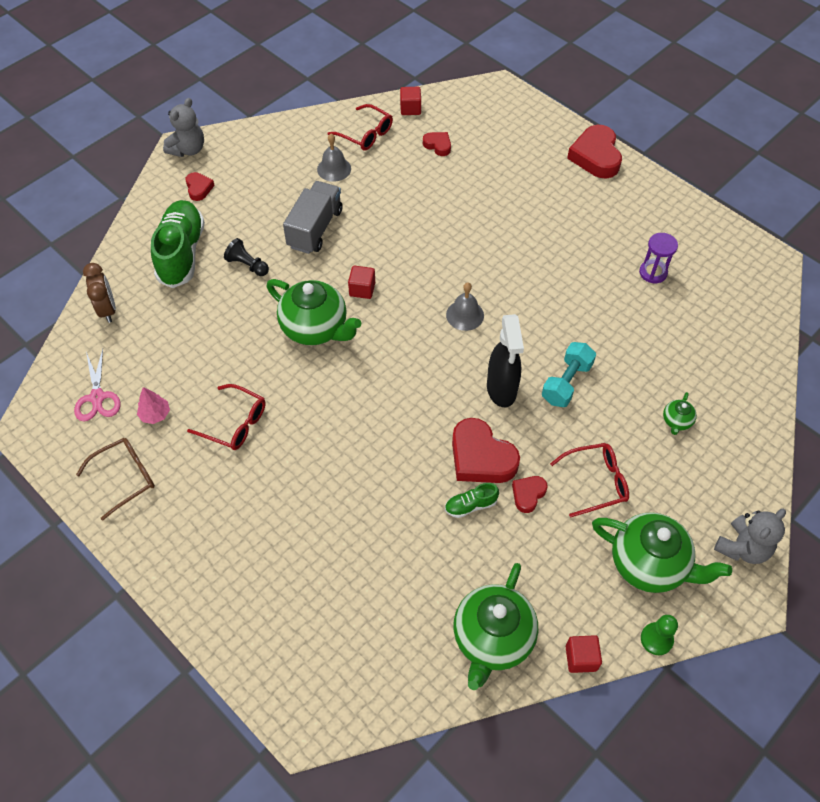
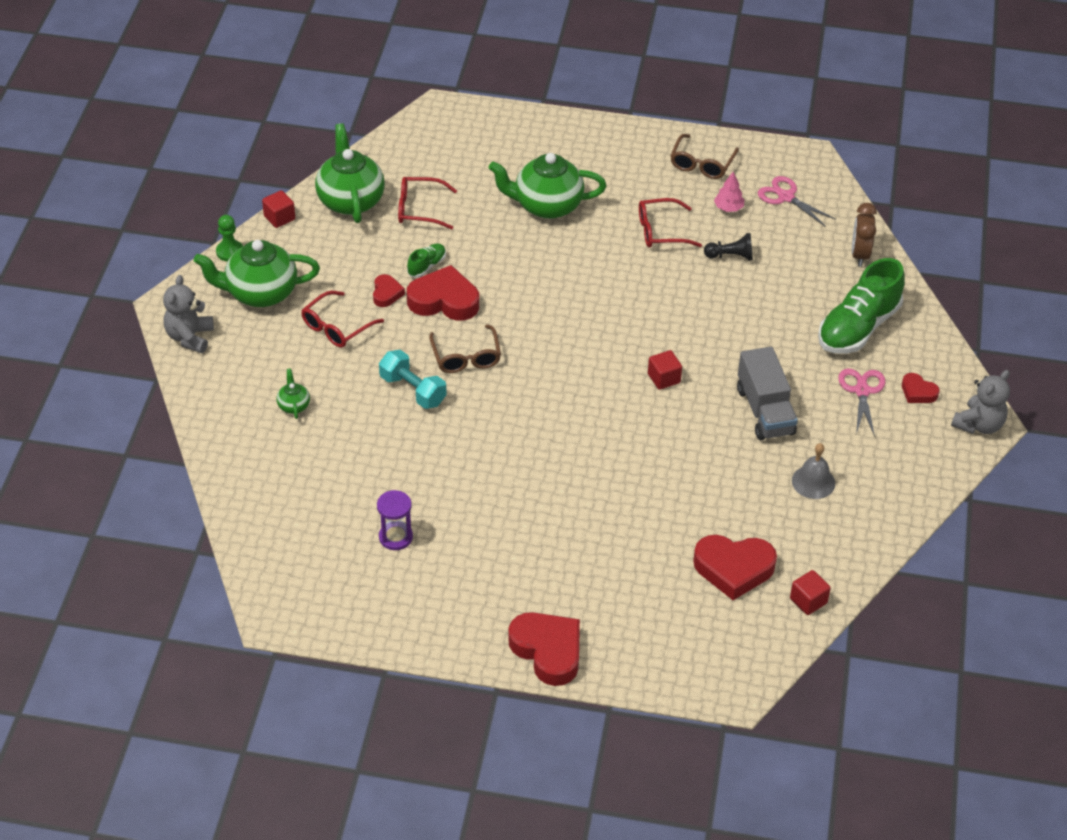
camera: 145 degrees right, 10 degrees down
(107, 310) = (860, 255): brown clock -> brown clock turned 60 degrees clockwise
(181, 253) = (858, 328): green shoe -> green shoe turned 75 degrees clockwise
(188, 149) = (979, 425): grey teddy bear -> grey teddy bear turned 135 degrees counterclockwise
(234, 208) = (862, 391): none -> pink scissors
(247, 265) = (788, 347): black pawn -> black pawn (731, 256)
(315, 328) = (671, 326): green teapot -> green teapot (547, 205)
(365, 134) = (823, 540): red glasses -> red glasses (419, 209)
(438, 145) = (733, 569): red heart -> red heart, size x1.92
(465, 315) = (549, 403): grey bell -> none
(501, 390) = (466, 357): black spray bottle -> brown glasses
(566, 383) = (413, 390): turquoise dumbbell -> turquoise dumbbell turned 45 degrees counterclockwise

